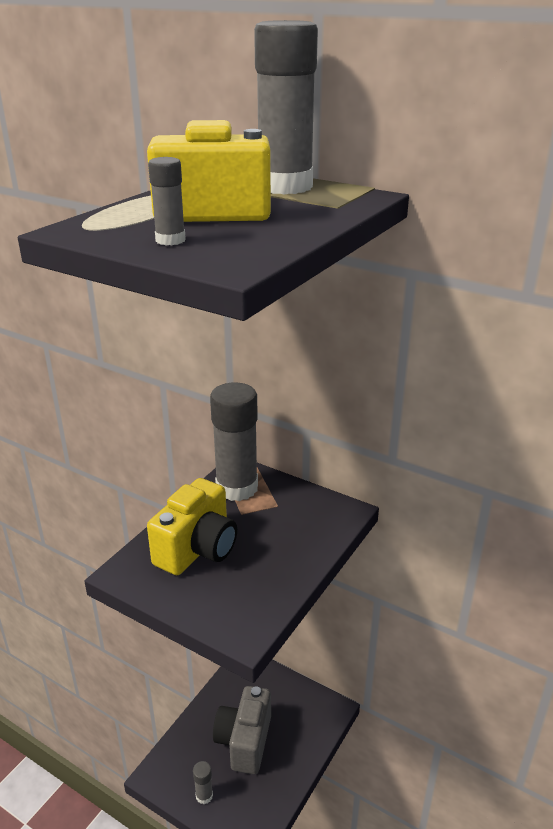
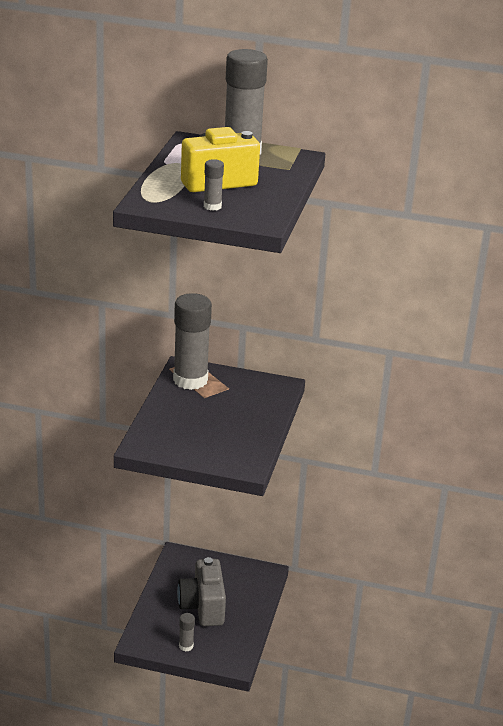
camera: 20 degrees left, 0 degrees up
(197, 549) = (185, 424): yellow camera -> none

